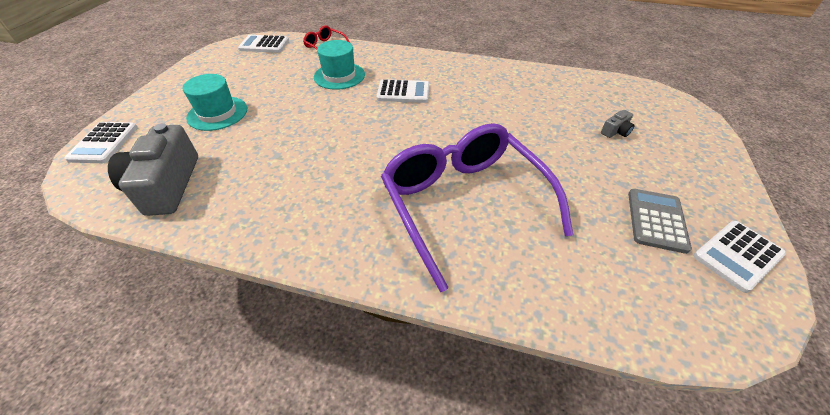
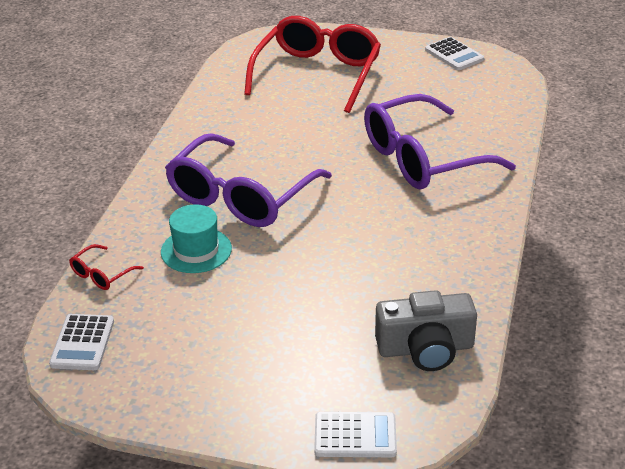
camera: 90 degrees left, 10 degrees down
(217, 113) = (285, 345): turquoise hat -> none
(403, 92) = (241, 196): white calculator -> purple glasses
(615, 131) = (317, 75): grey camera -> red glasses
(656, 220) = (427, 76): grey calculator -> none

